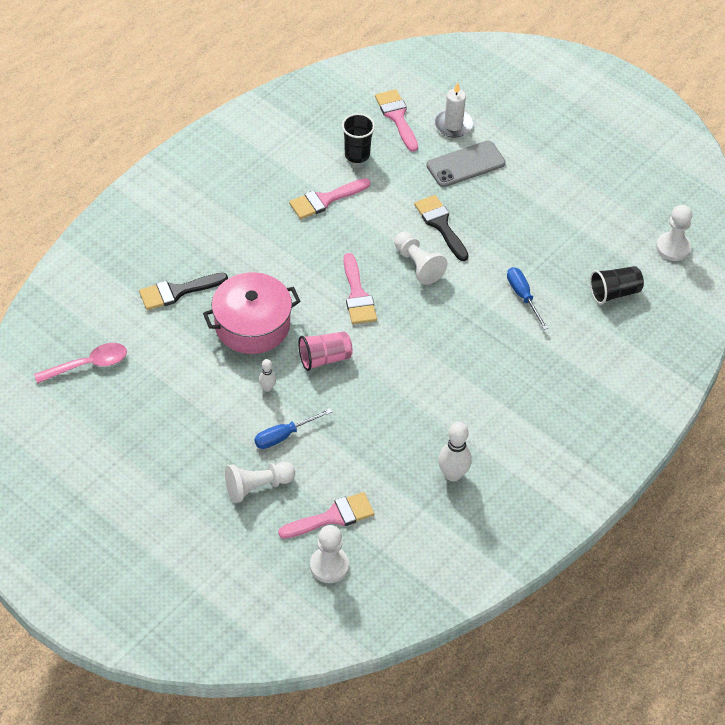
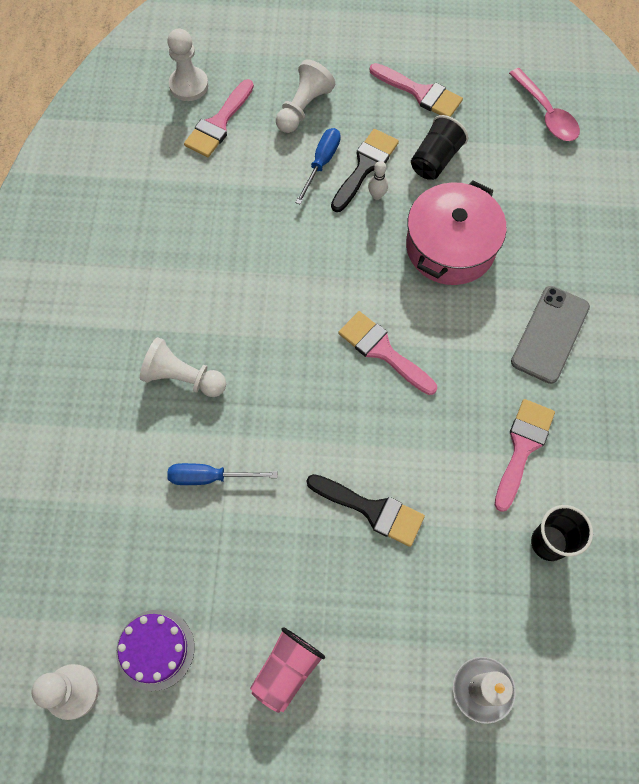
camera: 145 degrees right, 15 degrees up
(88, 364) = (546, 114): pink spoon -> pink spoon turned 60 degrees counterclockwise
(177, 292) = (551, 232): black brush -> black brush (365, 166)
(324, 358) = (352, 259): pink cup -> pink cup (287, 670)
(397, 117) = (559, 645): pink brush -> pink brush (420, 93)
(418, 265) = (353, 435): white pawn -> white pawn (183, 378)
(453, 474) = (141, 226): white bowling pin -> none
(465, 164) = (415, 630): grey phone -> grey phone (550, 334)
(523, 296) = (210, 477): blue screwdriver -> blue screwdriver turned 150 degrees clockwise
(614, 238) = (155, 649): none -> purple cake
(614, 292) = (108, 560): black cup -> black cup (435, 160)

